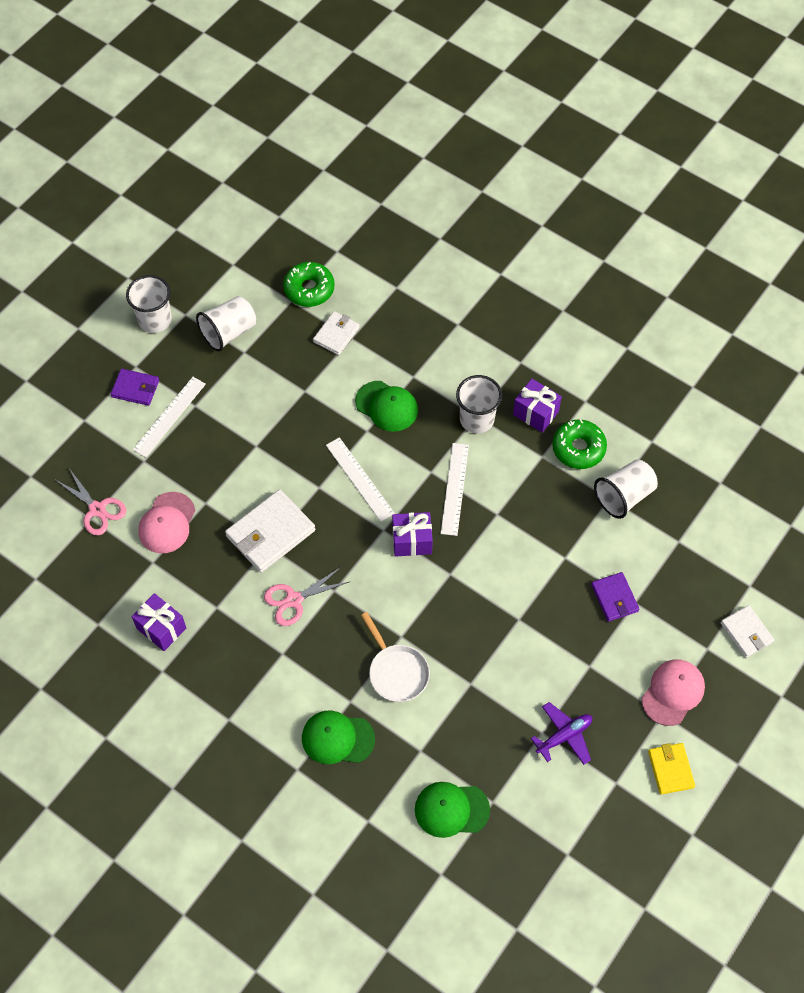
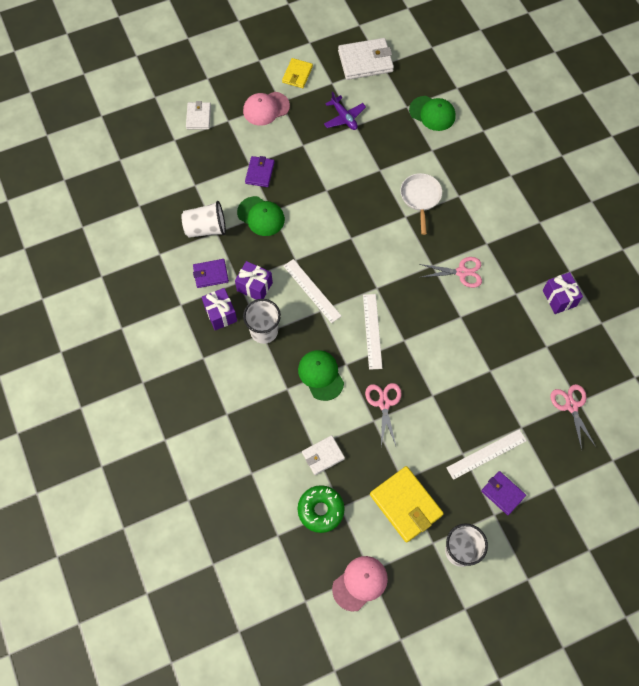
camera: 150 degrees left, 5 degrees up
(167, 523) = (524, 369): pink cap -> pink cap (360, 583)
(228, 332) = (405, 505): white cup -> yellow wallet
(270, 533) = (455, 324): white wallet -> white wallet (365, 61)
(303, 412) = (384, 403): none -> pink scissors
(337, 738) = (477, 179): green cap -> green cap (261, 216)
(412, 541) = (362, 270): purple gift -> purple gift (254, 287)
(454, 488) = (312, 290): white ruler -> white ruler turned 75 degrees counterclockwise
(564, 736) = (344, 117): purple plane -> purple plane turned 120 degrees counterclockwise
(578, 448) = (211, 274): green donut -> purple wallet

